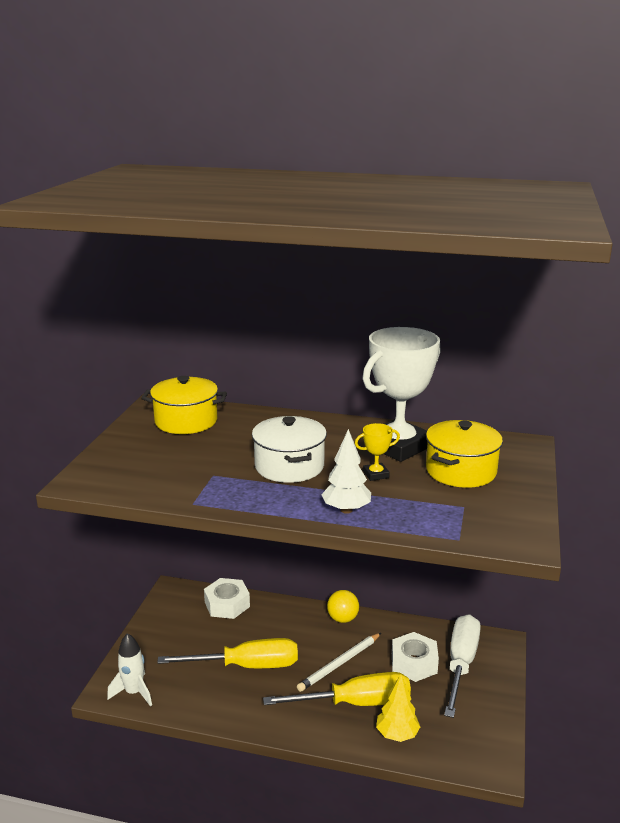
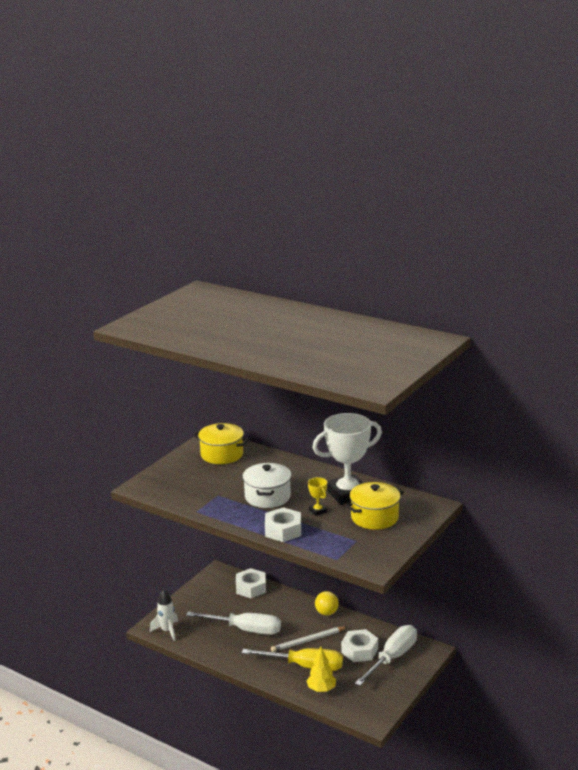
camera: 20 degrees right, 0 degrees up
(247, 666) = (245, 630): yellow screwdriver -> white screwdriver
(346, 510) = (283, 530): white tree -> white nut
(376, 474) = (318, 511): yellow trophy -> yellow trophy turned 60 degrees clockwise

